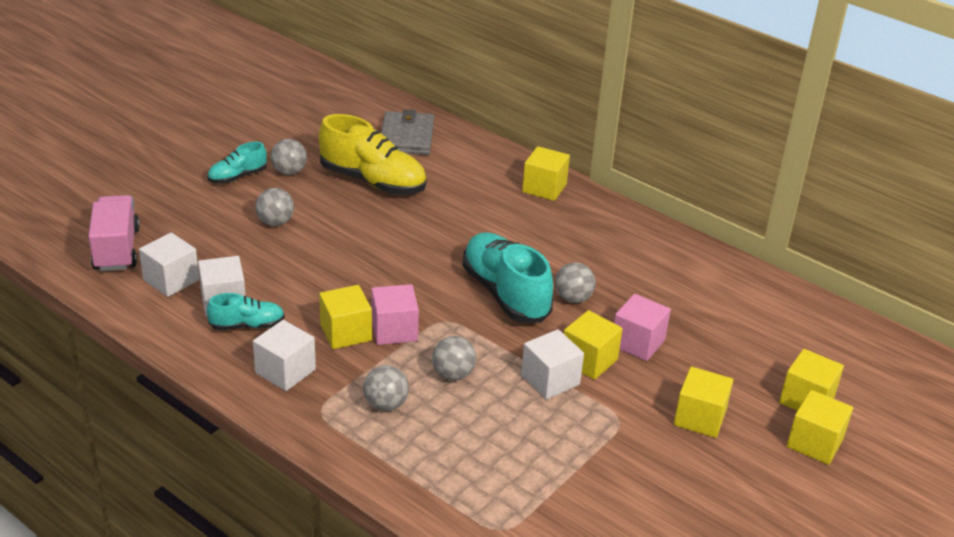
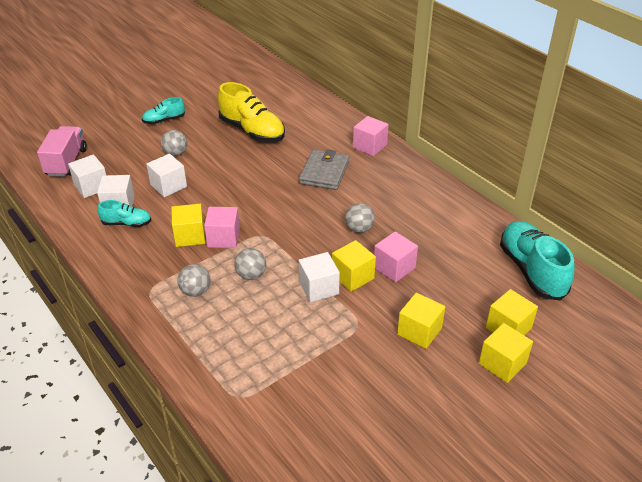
camera: 15 degrees right, 5 degrees up
(285, 371) = (138, 259): white cube -> white cube (168, 186)
(289, 172) = (199, 120): grey ball -> none
(406, 137) = (287, 102): grey wallet -> grey wallet (324, 172)
(505, 293) = (311, 220): turquoise shoe -> turquoise shoe (531, 270)
(544, 188) = (369, 146): yellow cube -> pink cube

